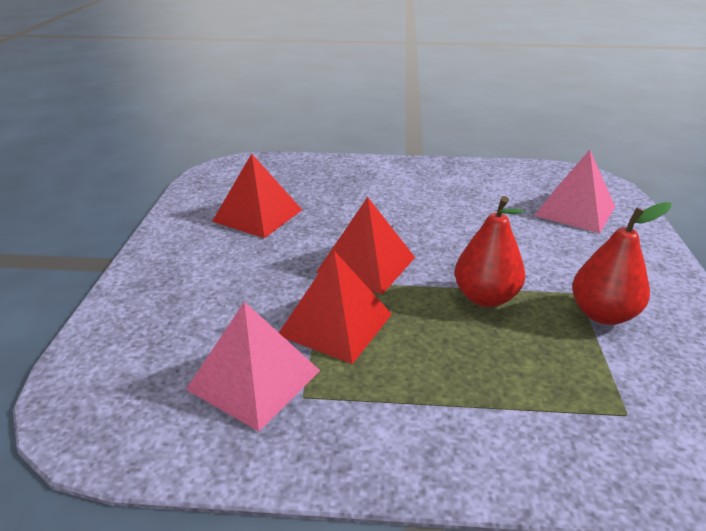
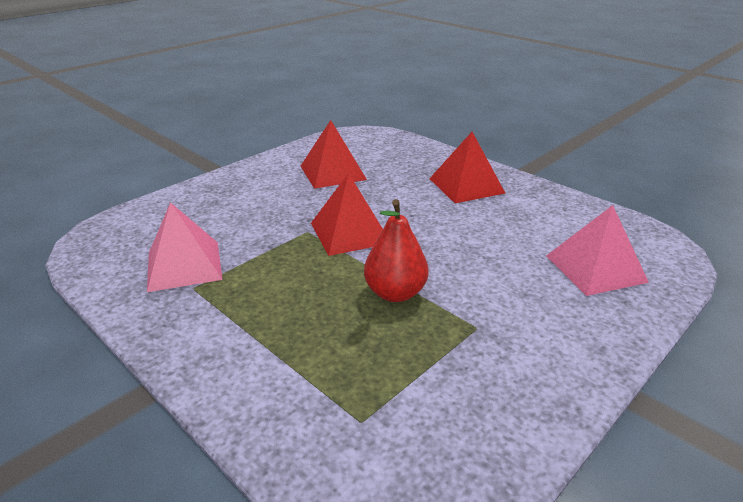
camera: 40 degrees right, 0 degrees up
(335, 324) = (271, 259): red pyramid -> red pyramid (466, 185)
(603, 314) = (468, 352): red pear -> none

